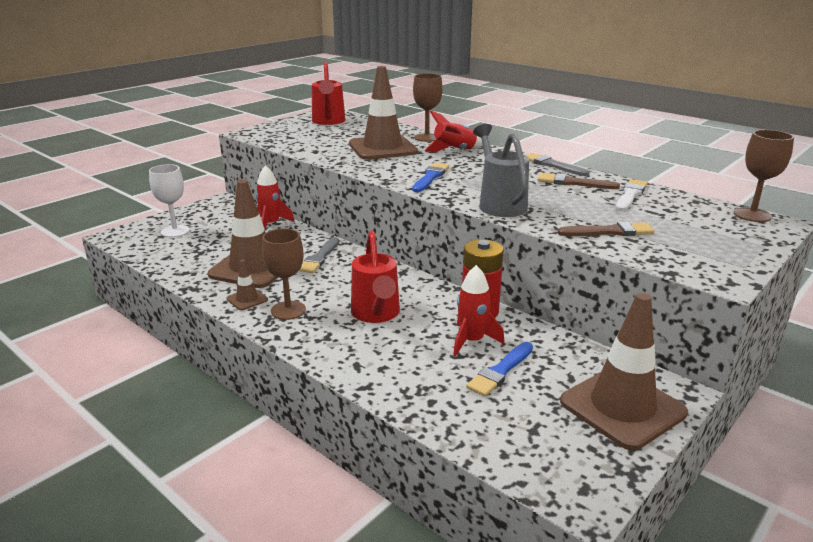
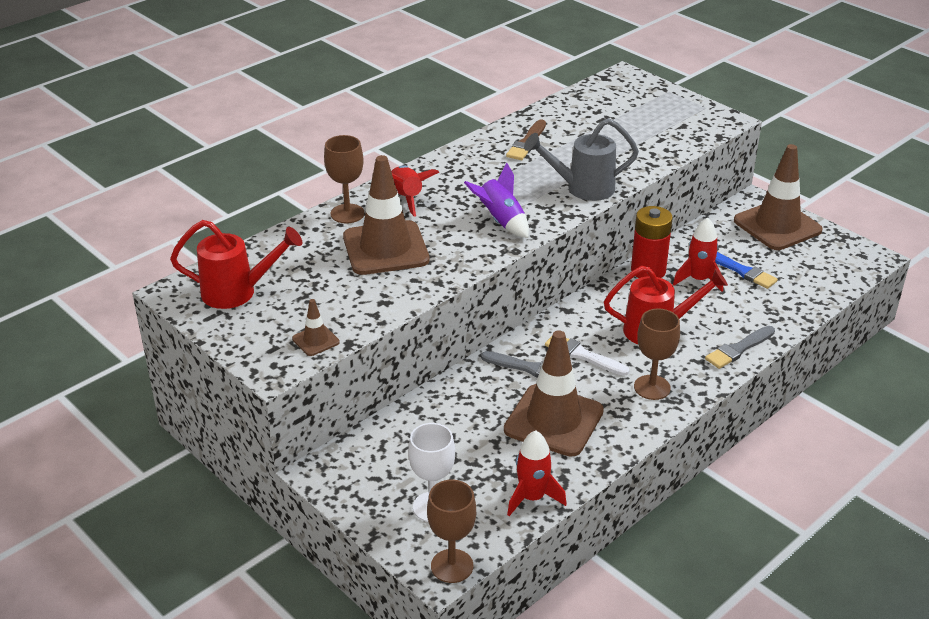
camera: 85 degrees left, 10 degrees up
(247, 299) = (629, 418): brown traffic cone -> brown traffic cone (315, 340)
(271, 224) = (423, 413): red rocket -> red rocket (532, 497)
(430, 177) = (501, 221): blue brush -> purple rocket
(552, 165) = (471, 145): grey brush -> grey brush (738, 349)
(609, 232) = (647, 146): brown brush -> none
(630, 195) = (562, 121): white brush -> white brush (583, 355)
(752, 215) = (609, 80): brown goblet -> brown goblet (452, 566)

